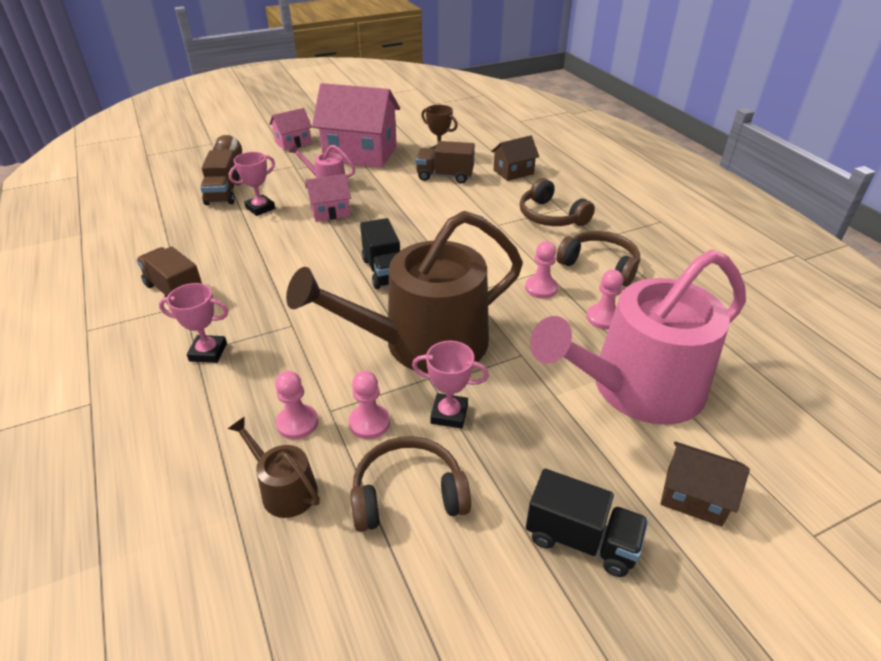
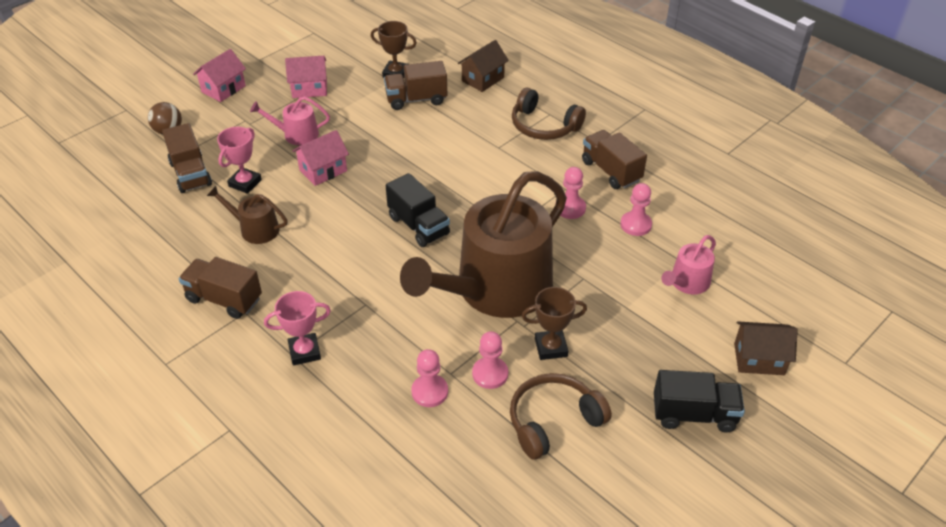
camera: 20 degrees left, 5 degrees up
(284, 489) = (454, 447): brown watering can -> brown watering can (255, 229)
(360, 154) = (309, 89): pink house -> pink house, size x0.50
(449, 414) = (551, 347): pink trophy -> brown trophy
(600, 265) = (611, 171): brown headphones -> brown truck
(637, 388) = (687, 283): pink watering can -> pink watering can, size x0.42

